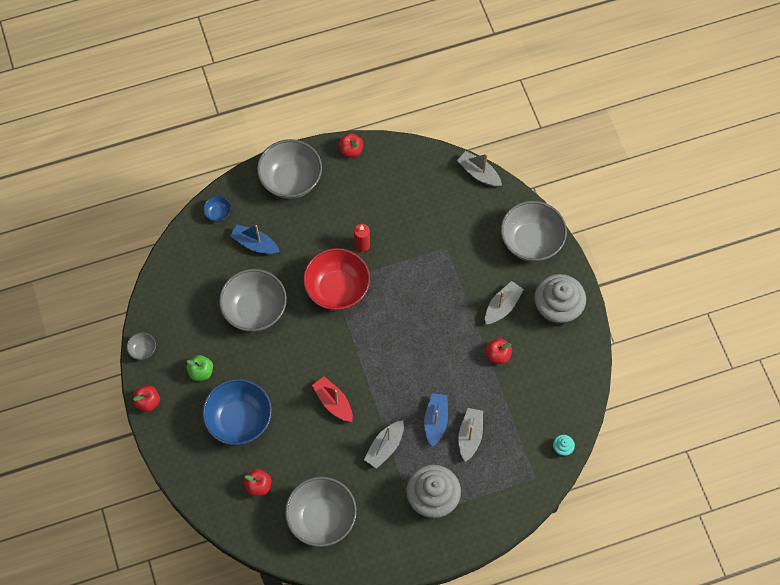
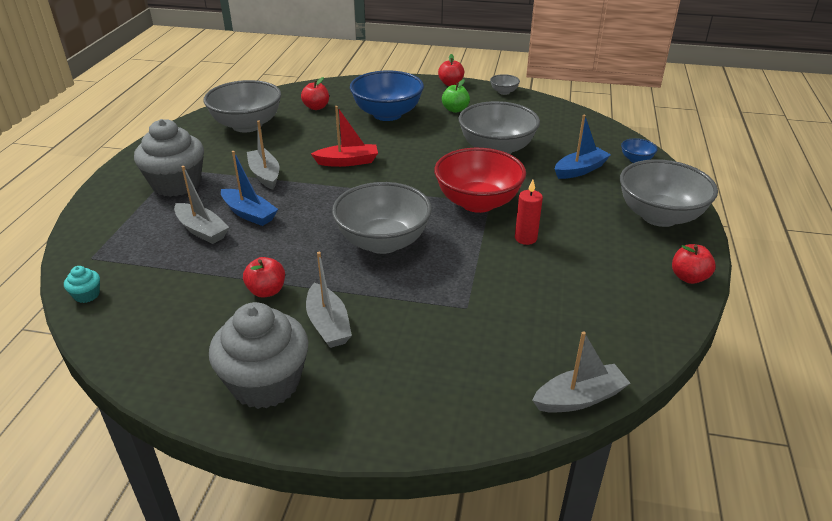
camera: 120 degrees right, 30 degrees down
(531, 242) = (403, 406): grey bowl -> grey bowl (383, 242)

